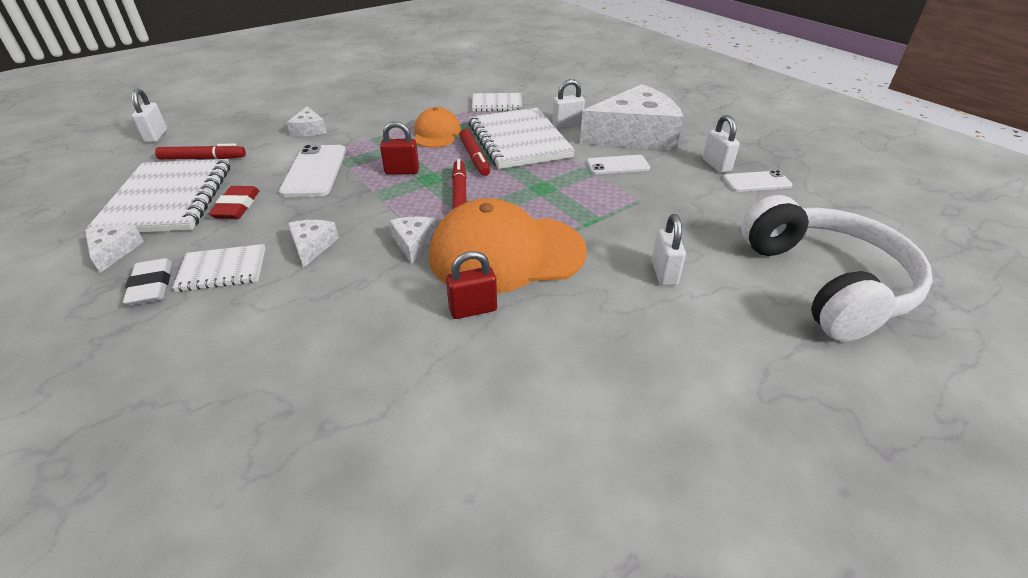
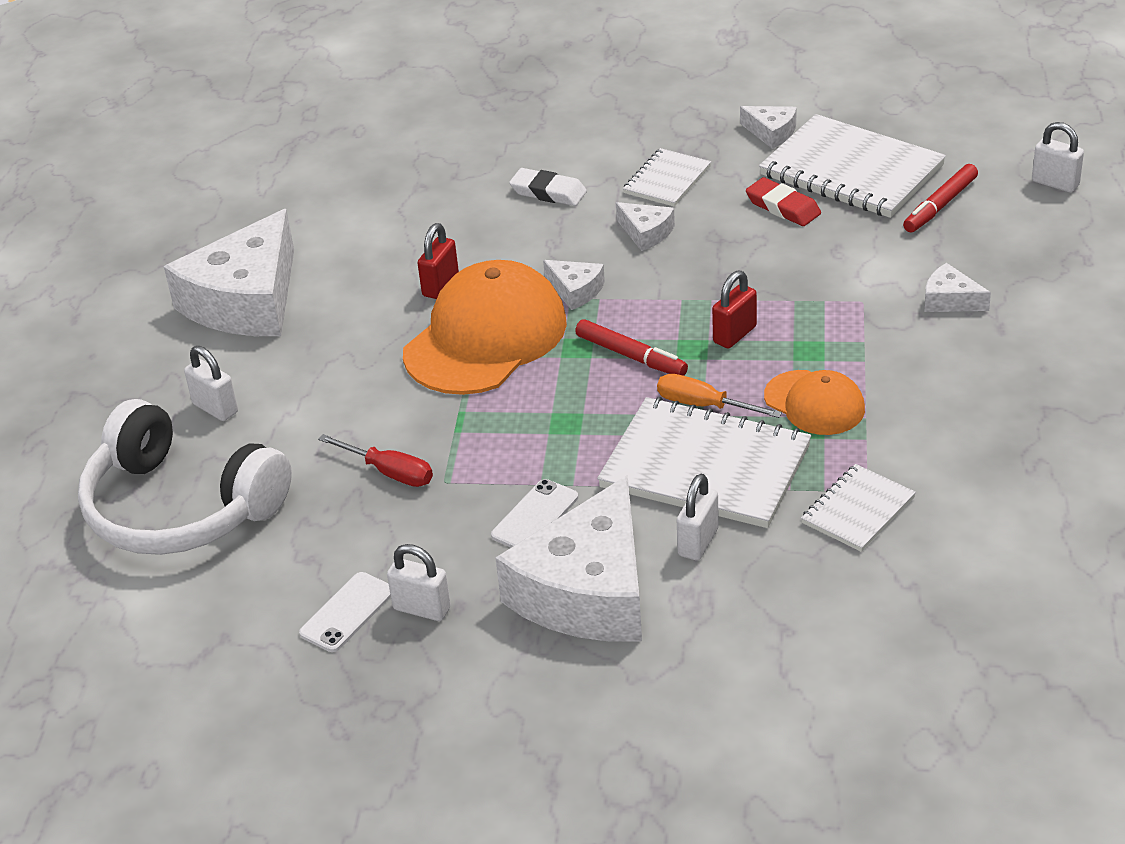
camera: 135 degrees right, 0 degrees up
(151, 286) = (685, 144): white eraser -> white eraser (548, 192)
(315, 171) = (811, 273): white phone -> none
(474, 157) = (703, 405): red marker -> orange screwdriver
(629, 427) = (246, 301): none -> white cheese
(664, 273) = (332, 416): white padlock -> white padlock (215, 408)
(665, 221) = (390, 472): none -> red screwdriver

